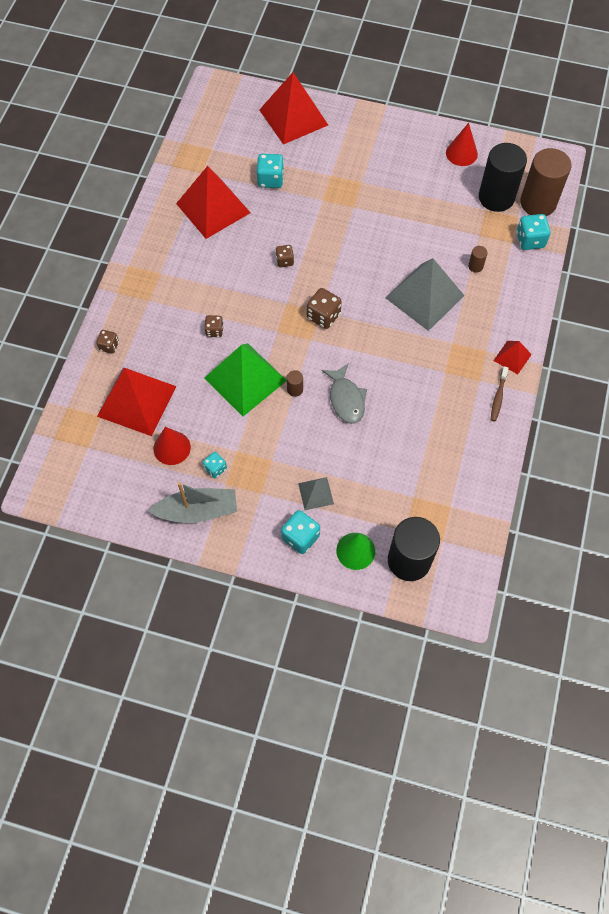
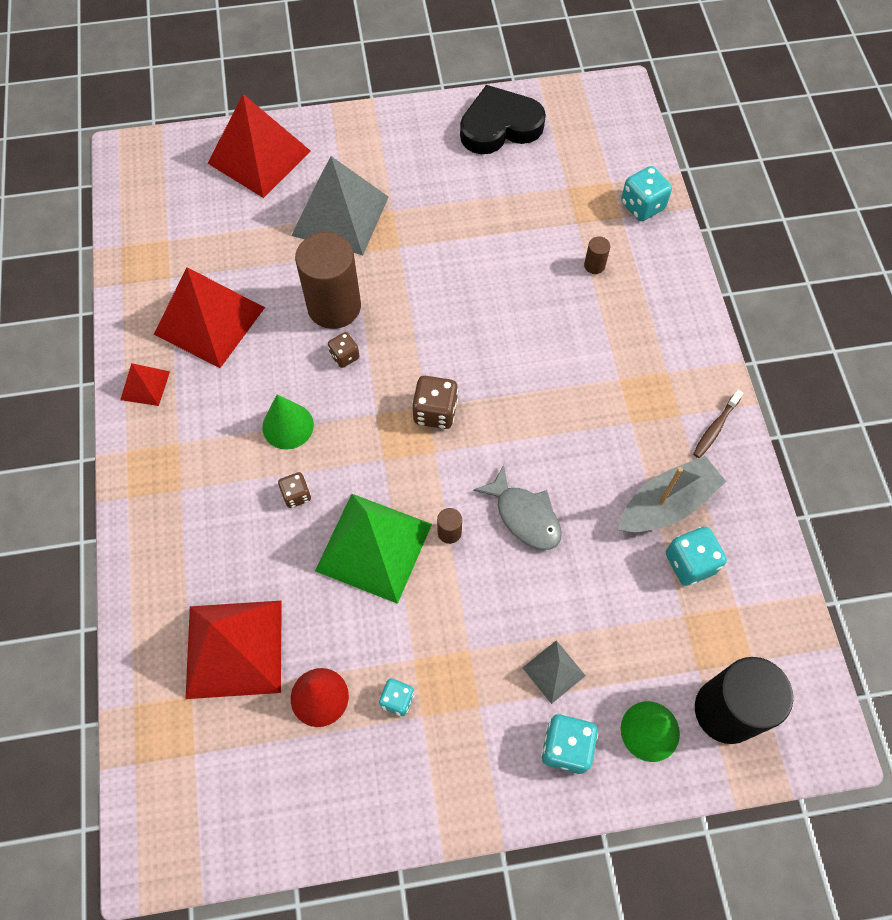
camera: 25 degrees left, 0 degrees up
(109, 346) = (154, 582): brown dice -> none
(198, 511) = (403, 777): grey boat -> grey boat (666, 504)
(229, 289) = (288, 426): none -> green cone
(270, 180) = (270, 252): turquoise dice -> turquoise dice (690, 563)
(424, 296) = (552, 331): grey pyramid -> grey pyramid (340, 216)
(461, 153) = (499, 126): red cone -> black heart
(496, 197) = (572, 167): black cylinder -> none
(498, 397) = (715, 428): brown toothbrush -> brown toothbrush turned 45 degrees clockwise
(512, 357) = (703, 367): red pyramid -> red pyramid (145, 385)
(538, 203) = (626, 155): brown cylinder -> brown cylinder (334, 306)

